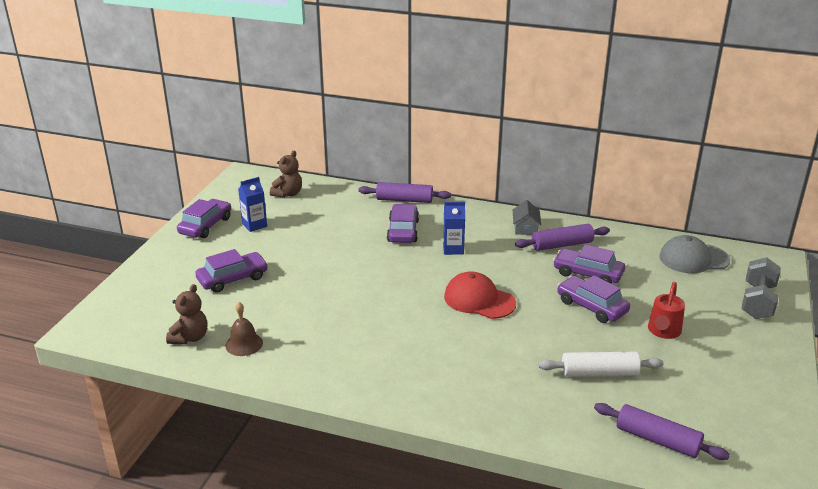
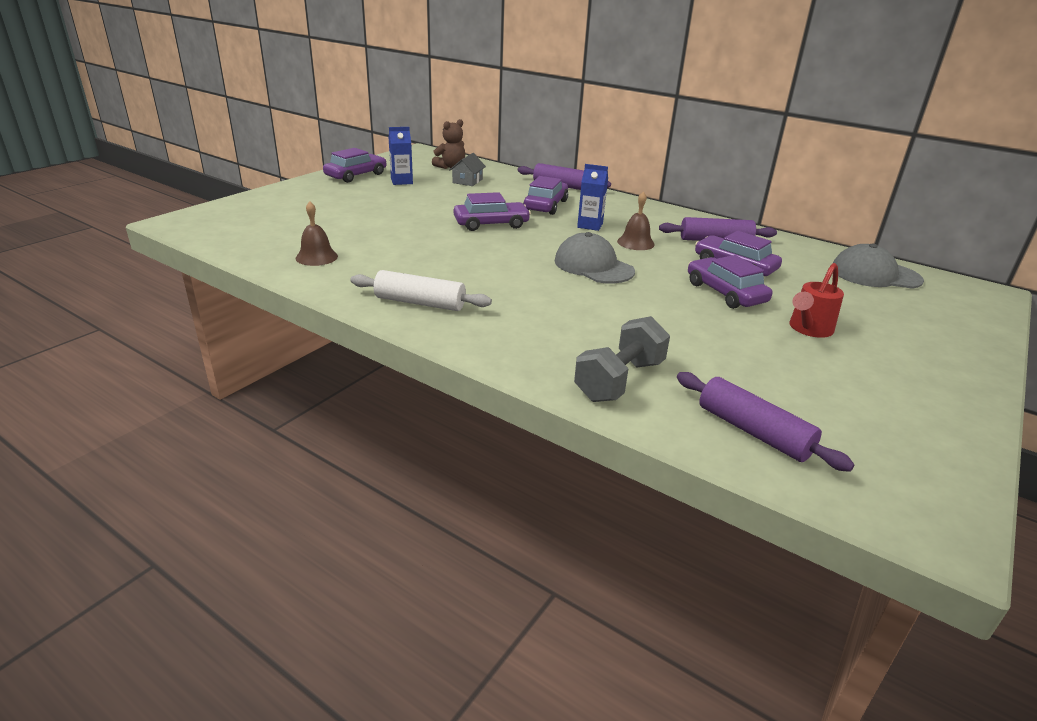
camera: 15 degrees right, 0 degrees up
(190, 337) = (269, 244): brown teddy bear -> none
(233, 279) = (348, 211): purple car -> purple car (491, 224)
(479, 300) = (593, 266): red cap -> grey cap
(500, 263) = (635, 243): none -> brown bell
(525, 228) = (680, 222): grey house -> grey house (467, 181)
(599, 373) = (704, 351): white rolling pin -> white rolling pin (420, 303)
(757, 301) = (950, 324): grey dumbbell -> grey dumbbell (619, 380)

